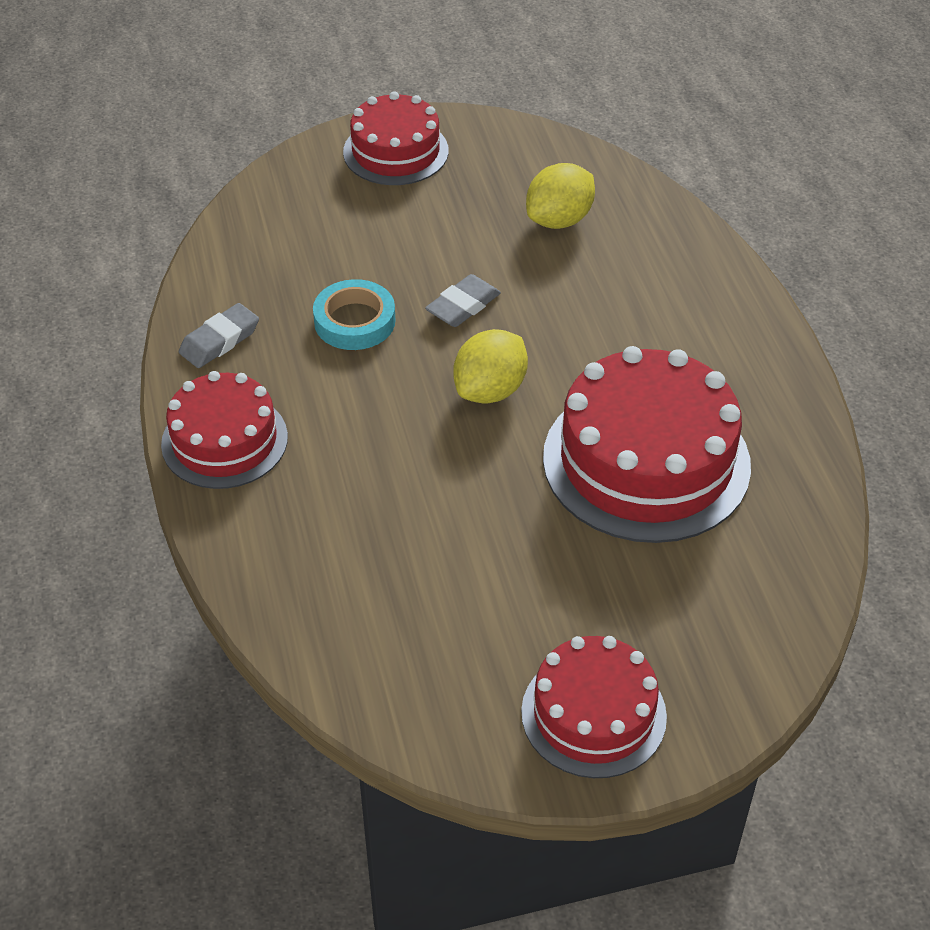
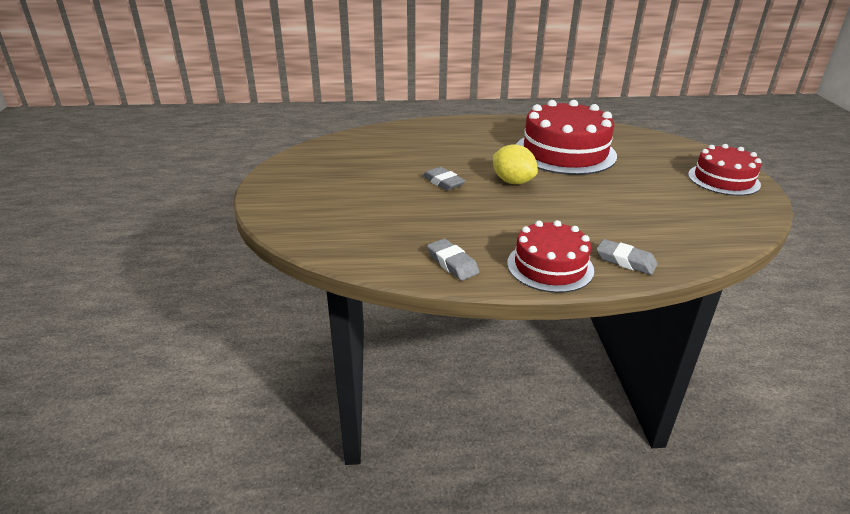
camera: 80 degrees left, 15 degrees down
(250, 527) = (625, 261): none -> grey eraser
(354, 321) = (446, 214): turquoise tape -> none
(396, 151) = (289, 189): red cake -> none
(559, 220) = (382, 152): yellow lemon -> none

